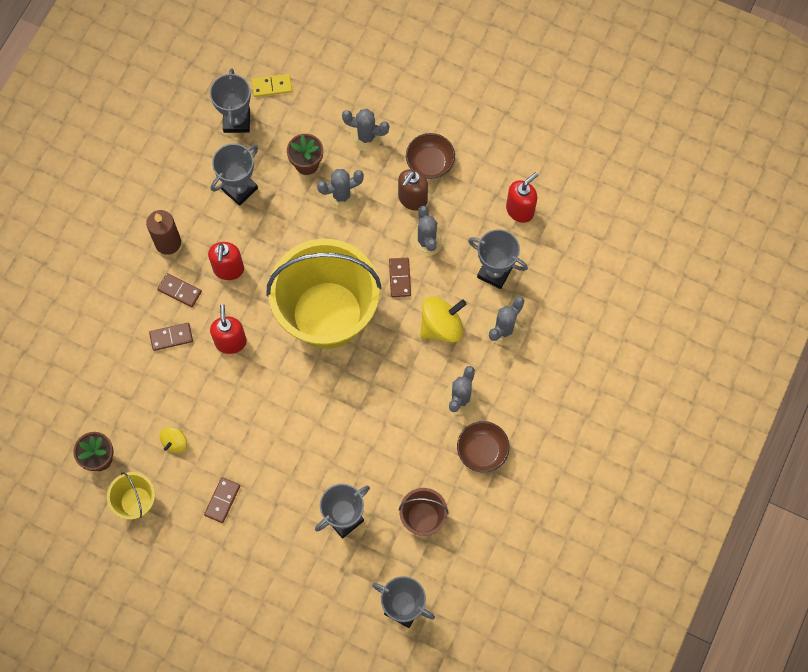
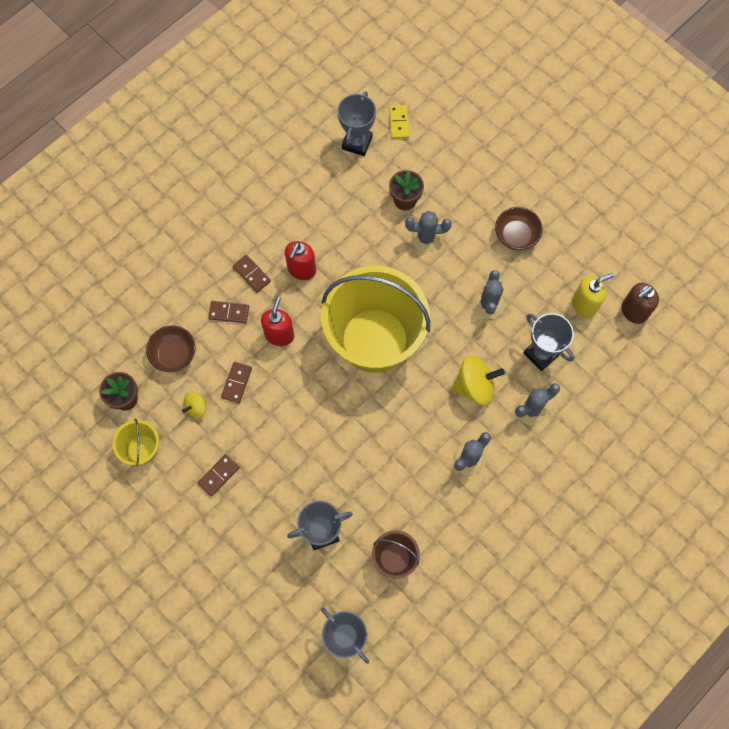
camera: 20 degrees right, 0 degrees up
(168, 242) = (257, 228): brown candle -> none
(239, 189) = (337, 202): grey trophy -> none
(272, 86) = (399, 123): yellow domino -> yellow domino turned 75 degrees clockwise
(366, 136) = (467, 193): grey cactus -> none
(399, 278) = (452, 329): brown domino -> brown domino (236, 383)
(412, 199) = (488, 262): brown soap dispenser -> brown soap dispenser (633, 311)
(482, 451) = (471, 515): brown bowl -> brown bowl (174, 354)
(520, 210) = (584, 305): red soap dispenser -> yellow soap dispenser

